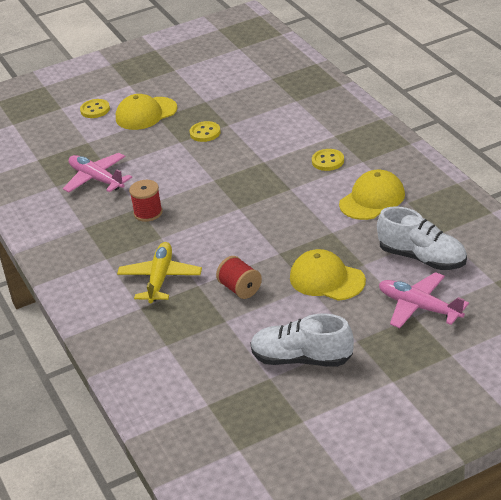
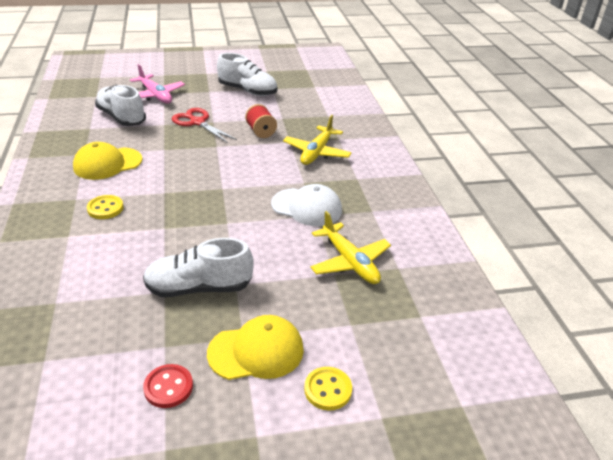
camera: 170 degrees left, 0 degrees up
(96, 179) = (350, 262): pink plane -> yellow plane
(148, 213) = (307, 207): red spool -> white cap
(189, 87) = (168, 387): none -> red button
(205, 133) = (199, 287): yellow button -> white shoe
(327, 279) = (197, 122): yellow cap -> red scissors

